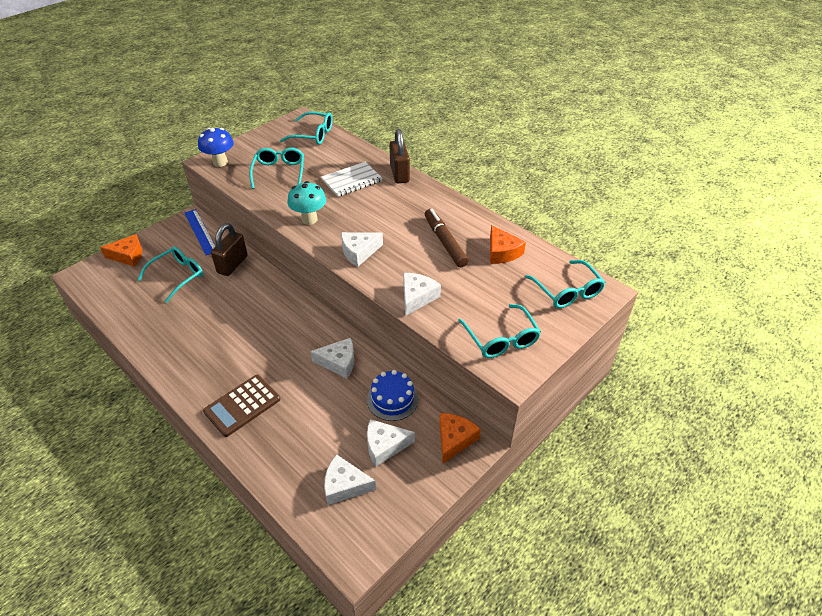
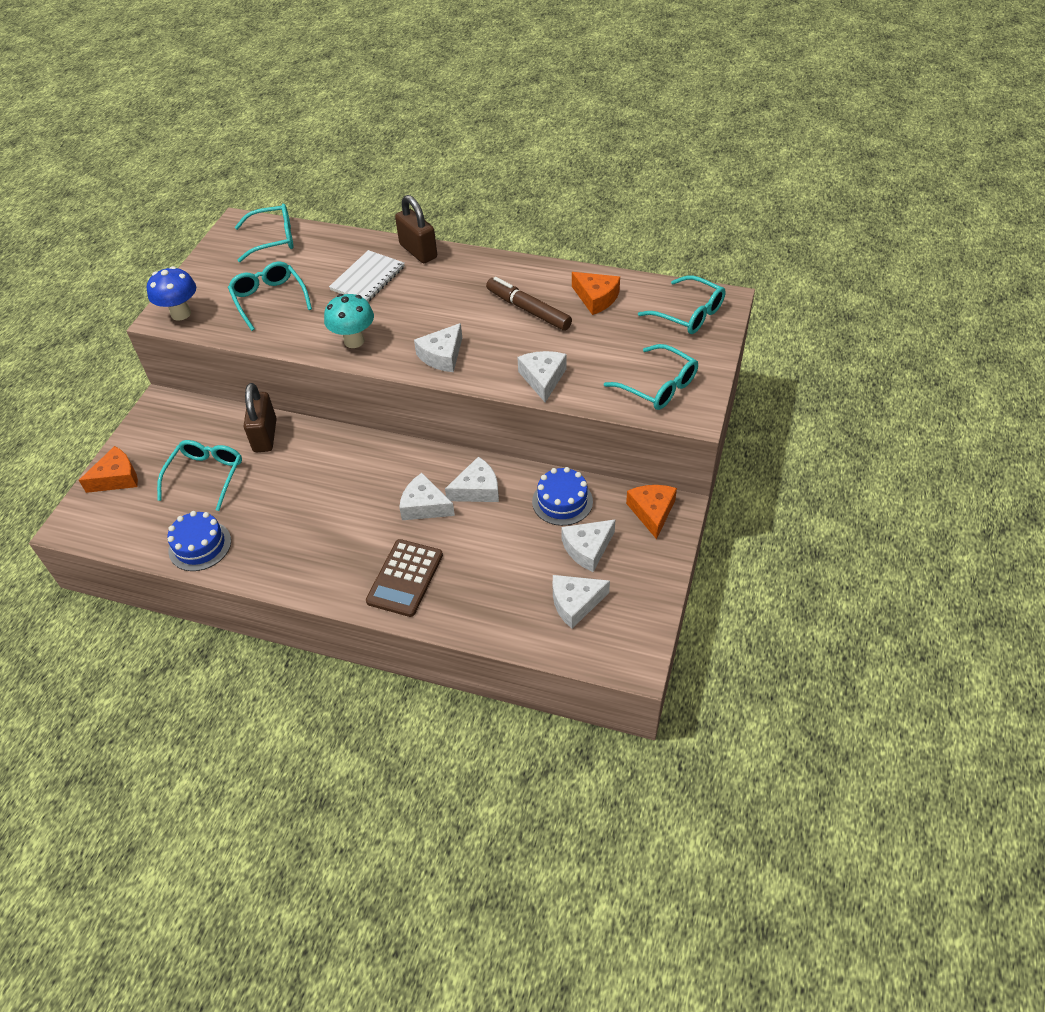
camera: 25 degrees left, 5 degrees up
(138, 321) = (200, 545): none -> blue cake
(200, 231) = (190, 413): blue ruler -> none
(294, 358) = (424, 506): none -> white cheese

